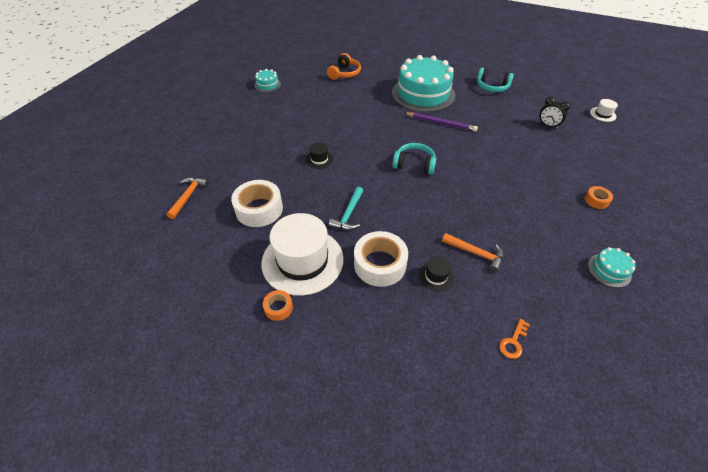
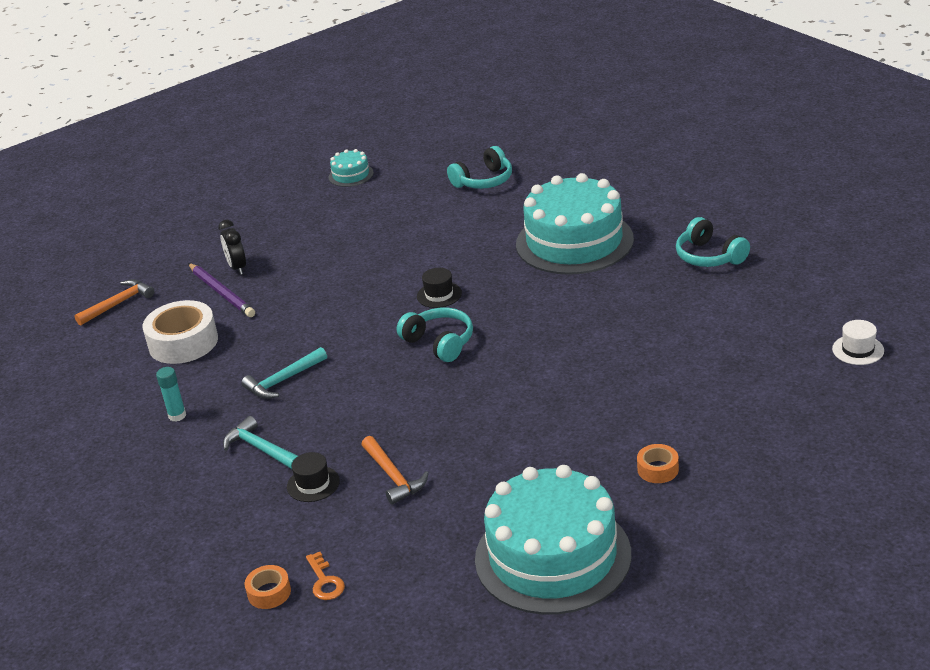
camera: 35 degrees right, 15 degrees down
(278, 308) = (106, 455): orange tape -> orange tape (269, 593)
(302, 260) = (177, 415): white hat -> turquoise glue stick
(319, 159) = (317, 300): black hat -> black hat (439, 295)
(344, 73) = (483, 181): orange headphones -> turquoise headphones
(380, 264) = (260, 449): white tape -> turquoise hammer
(441, 123) = (549, 294): purple pencil -> purple pencil (221, 292)
(513, 342) = (325, 581): orange key -> orange key turned 90 degrees counterclockwise
(548, 125) = (727, 342): black clock -> black clock (237, 268)
(609, 270) = (553, 556): turquoise cake -> turquoise cake, size x2.33

